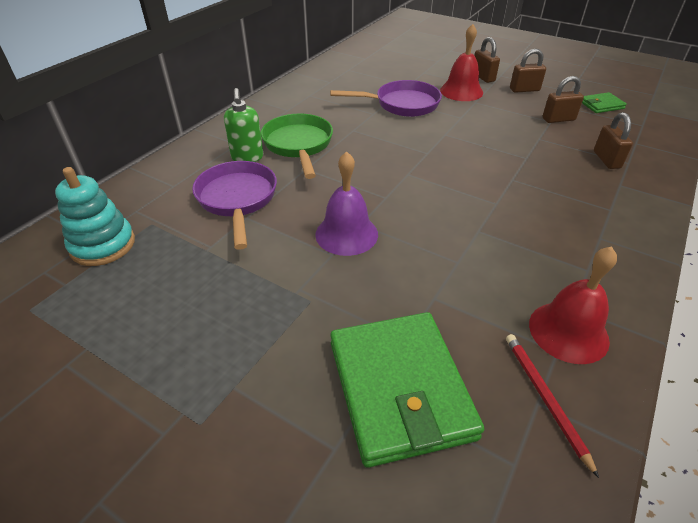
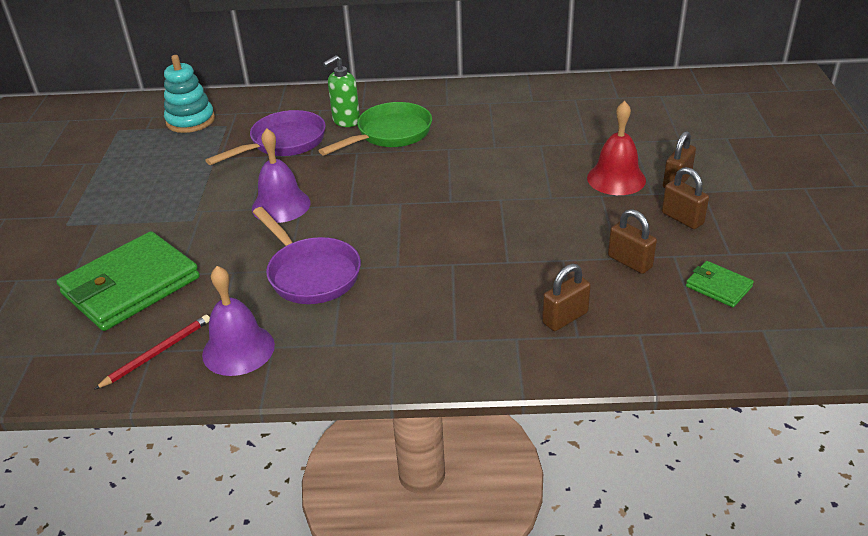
camera: 60 degrees right, 5 degrees down
(402, 104) = (534, 155): purple pan -> purple pan (311, 274)
(568, 331) = (238, 349): red bell -> purple bell

